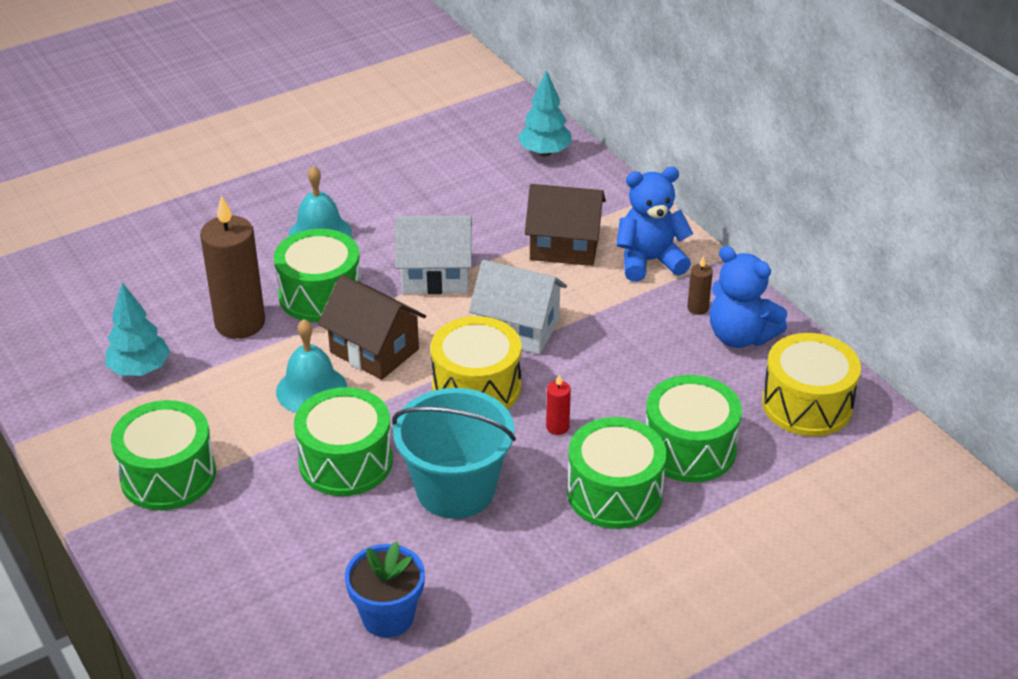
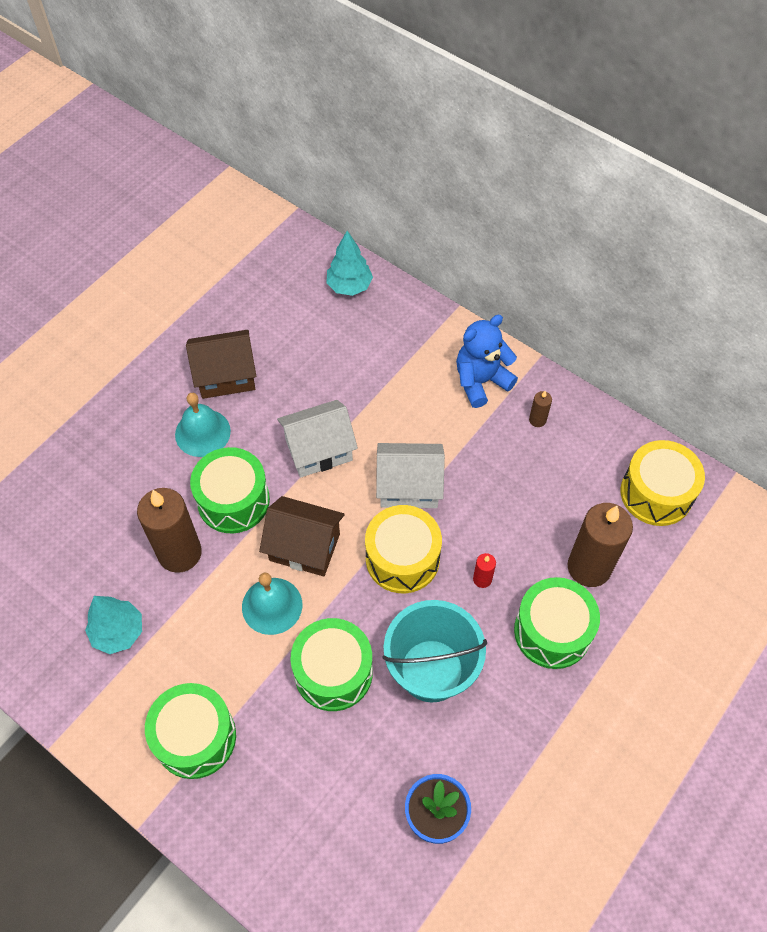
camera: 20 degrees left, 20 degrees up
(564, 246) = (408, 386): brown house -> brown house (226, 376)
(689, 448) = (589, 567): green drum -> brown candle
(740, 336) = (580, 439): blue teddy bear -> none

